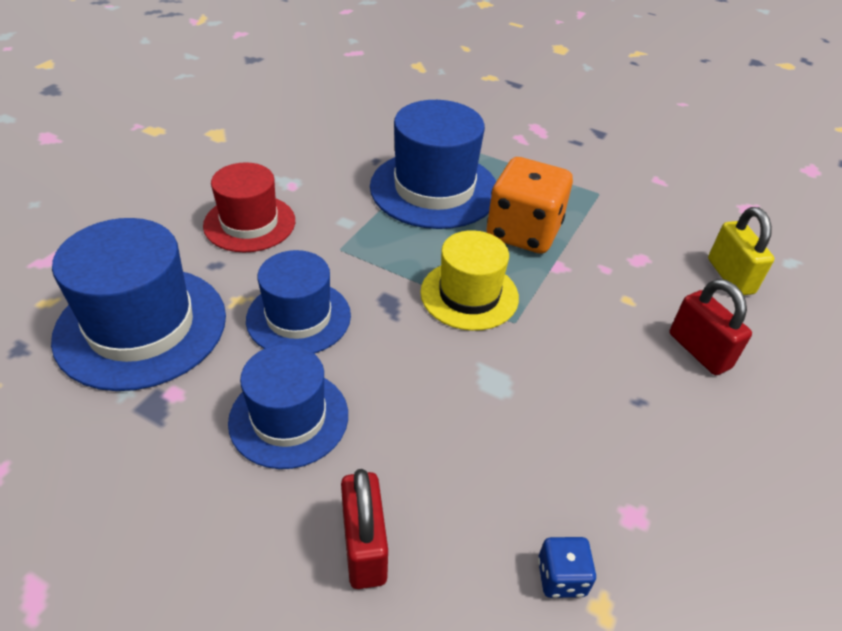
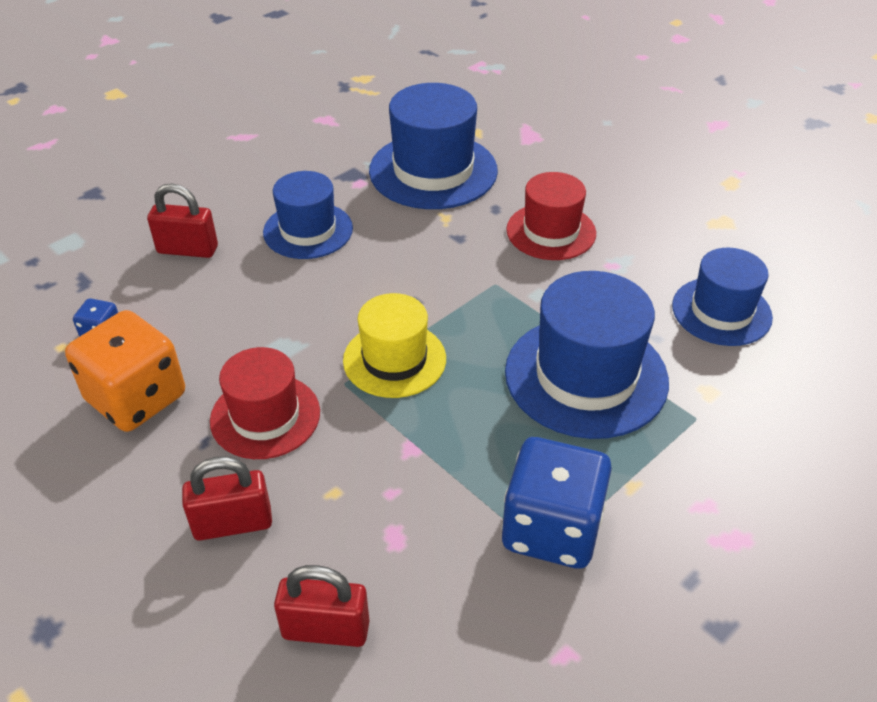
camera: 110 degrees right, 0 degrees up
(298, 317) = (410, 247): blue hat -> blue hat (721, 311)
(523, 232) = (481, 435): orange dice -> orange dice (136, 398)
(580, 192) = (551, 529): none -> blue dice
(584, 366) = (265, 416): none -> red hat
(730, 276) = (326, 630): yellow padlock -> red padlock

